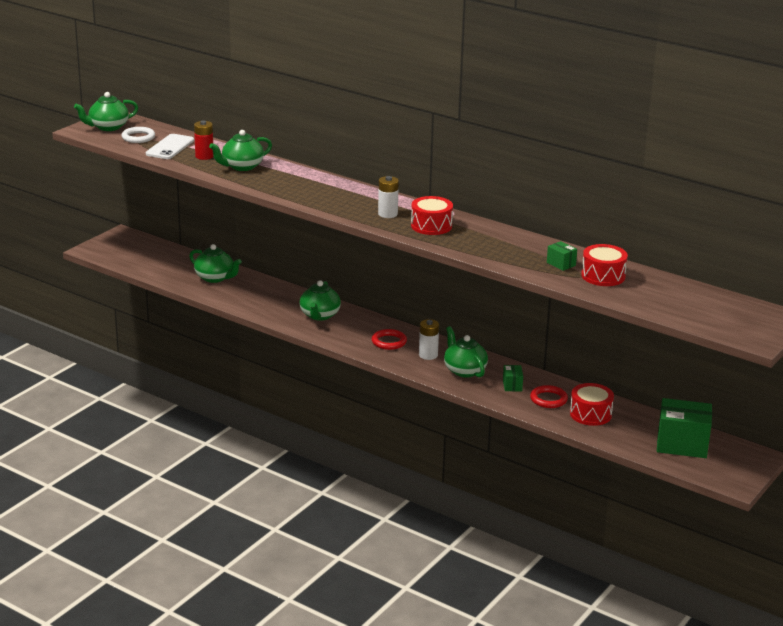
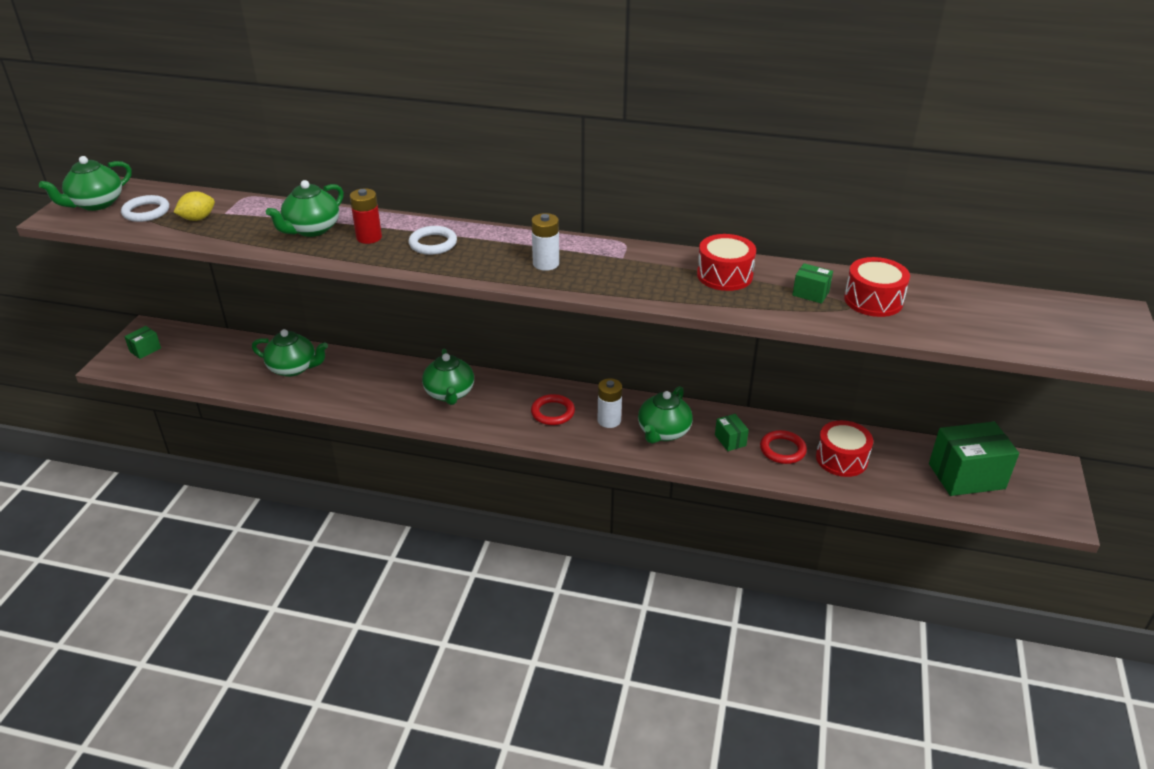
camera: 20 degrees left, 10 degrees up
(116, 246) = (145, 350): none -> green box
(170, 147) = (198, 218): white phone -> yellow lemon
(204, 156) = (252, 223): red battery -> red battery (369, 237)
(318, 189) = (433, 244): none -> white ring
(431, 226) = (612, 270): red drum -> red drum (724, 275)
(464, 370) = (663, 432): green teapot -> green teapot turned 105 degrees counterclockwise

